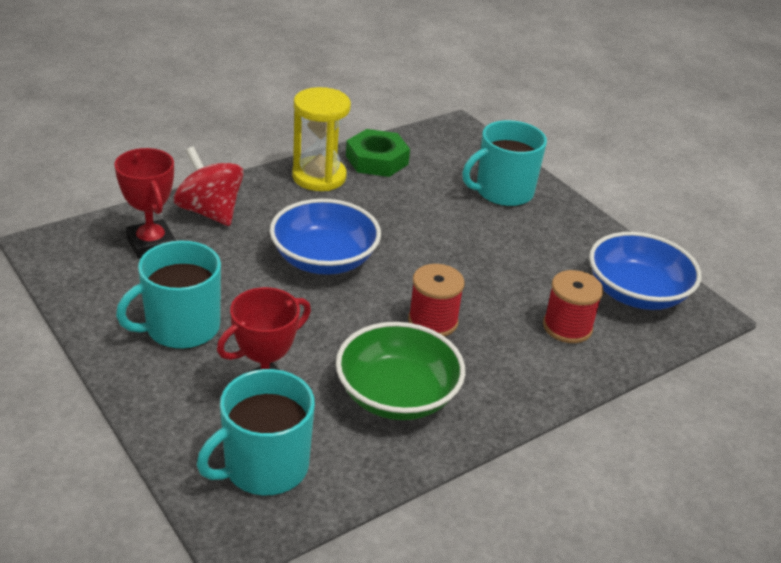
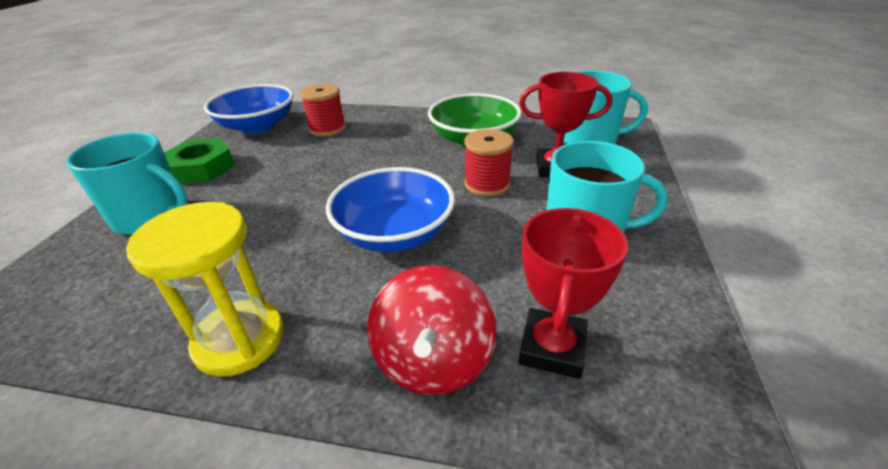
camera: 130 degrees left, 0 degrees up
(377, 160) = (142, 325): green nut -> green nut (201, 168)
(433, 321) = (392, 160): red spool -> red spool (487, 184)

